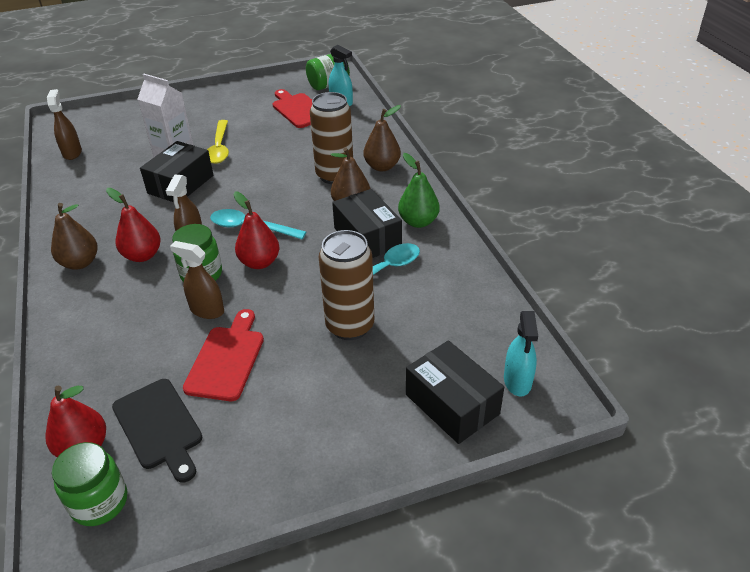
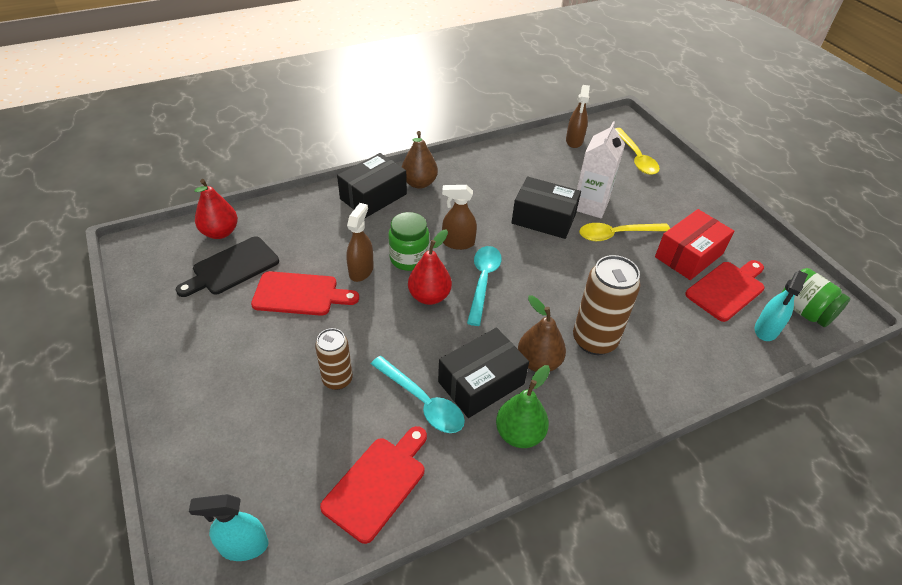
camera: 80 degrees right, 5 degrees up
(72, 153) = (574, 141): brown spray bottle -> brown spray bottle turned 120 degrees clockwise
(99, 502) = (170, 251): green jar -> none
(120, 123) = (636, 157): none -> yellow spoon
(142, 255) = (432, 216): red pear -> none
(257, 119) = (688, 255): none -> red box
(350, 326) = (337, 379): brown can -> brown can, size x0.61
(382, 166) = (628, 387): brown pear -> none
(452, 404) = (221, 477): black box -> black box (373, 196)
(459, 299) = (378, 483): none -> red cutting board

